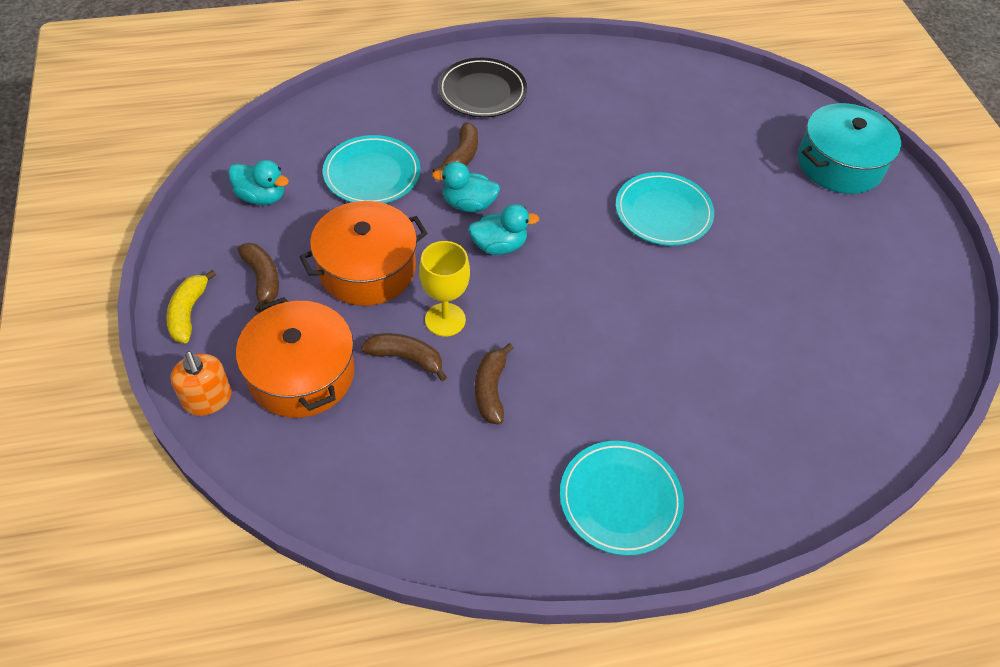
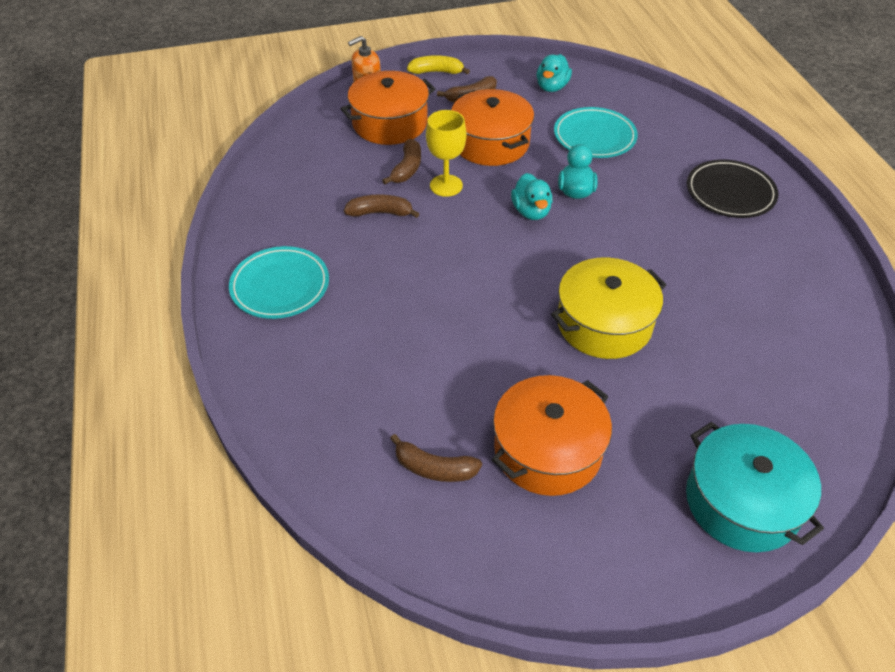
camera: 90 degrees right, 5 degrees down
(461, 156) = (634, 184): brown banana -> brown banana (434, 468)
(663, 212) = (604, 323): turquoise plate -> yellow pot
(814, 273) = (547, 450): none -> orange pot

